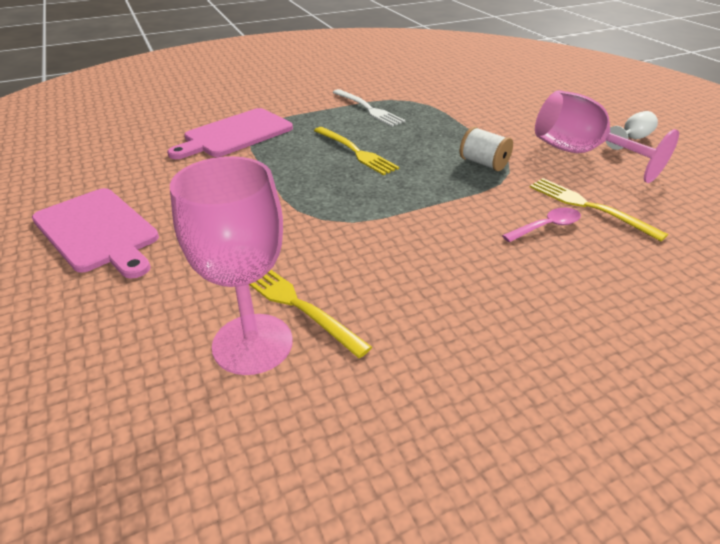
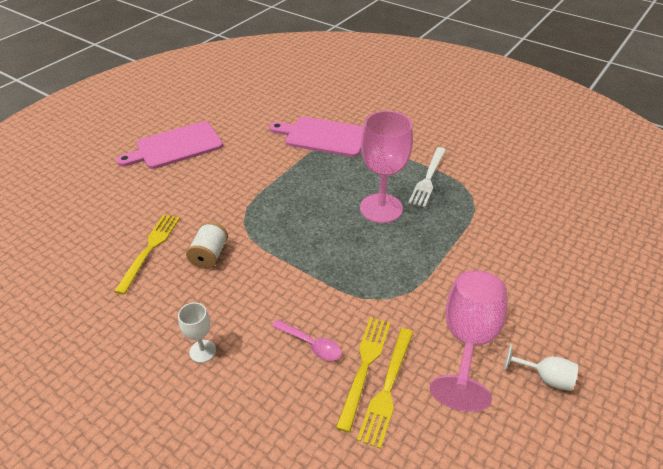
camera: 60 degrees right, 5 degrees up
(98, 231) = (175, 146): pink cutting board -> pink cutting board turned 45 degrees clockwise
(252, 343) = (111, 247): pink goblet -> pink goblet (381, 208)
(356, 152) = (346, 201): yellow fork -> yellow fork (387, 389)
(483, 163) = (388, 278): white spool -> white spool (209, 255)
(519, 302) = (202, 351): none -> white goblet

